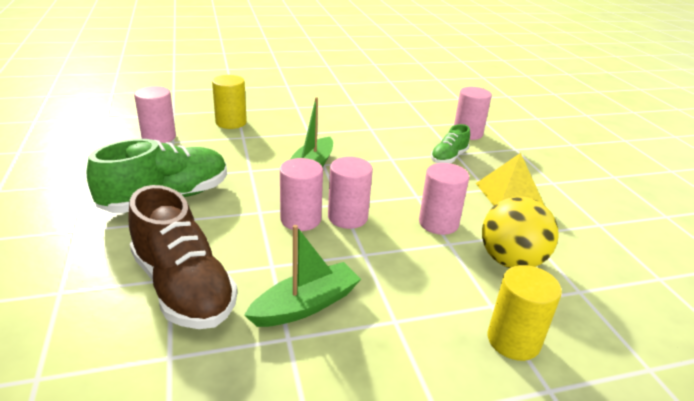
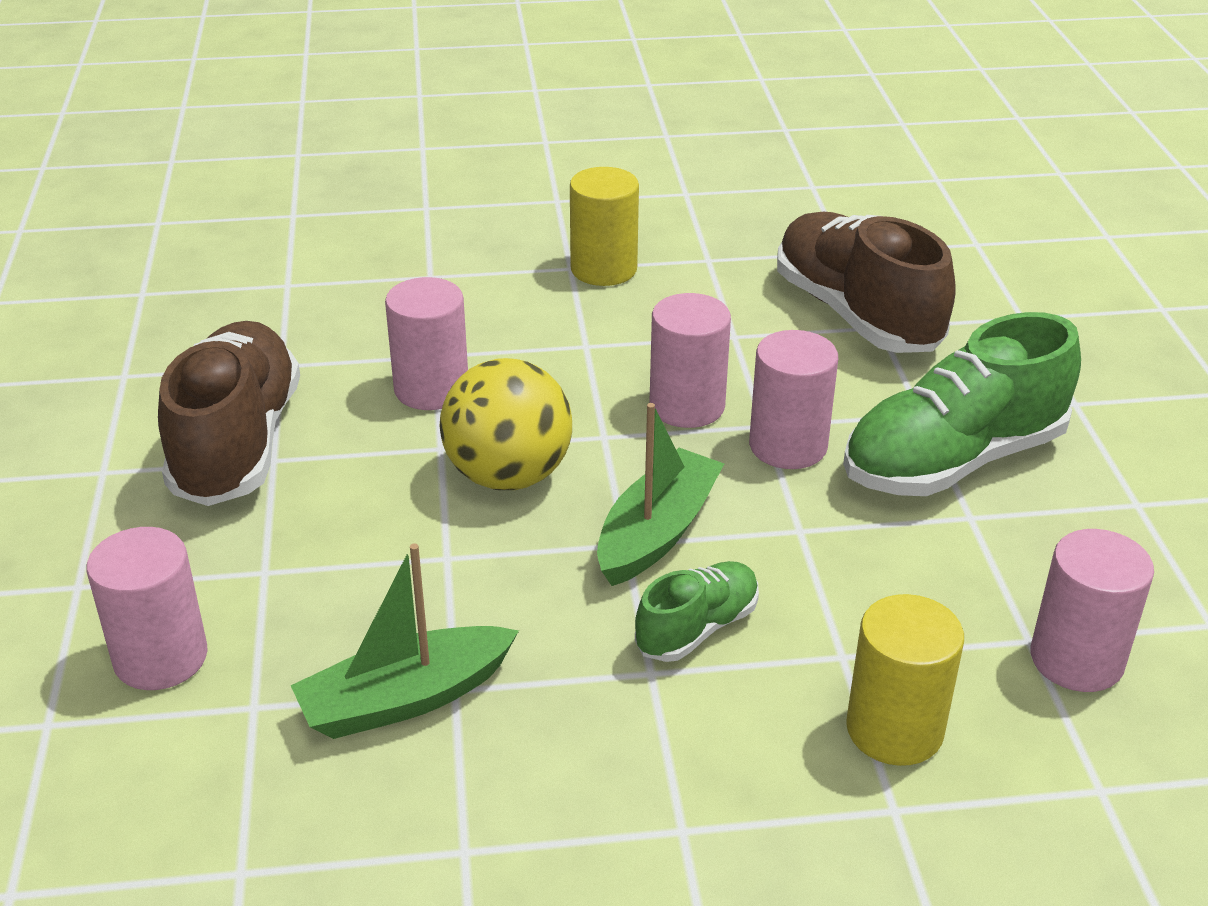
camera: 170 degrees left, 5 degrees up
(306, 305) = (685, 288): green boat -> green boat (405, 699)
(347, 217) = (598, 407): pink cylinder -> pink cylinder (788, 446)
(448, 157) = (293, 556): green shoe -> green shoe (697, 628)
(509, 194) = (237, 443): yellow pyramid -> brown shoe
(511, 261) = (352, 325): yellow ball -> yellow ball (508, 476)
(513, 340) = (431, 243): yellow cylinder -> yellow cylinder (603, 269)

